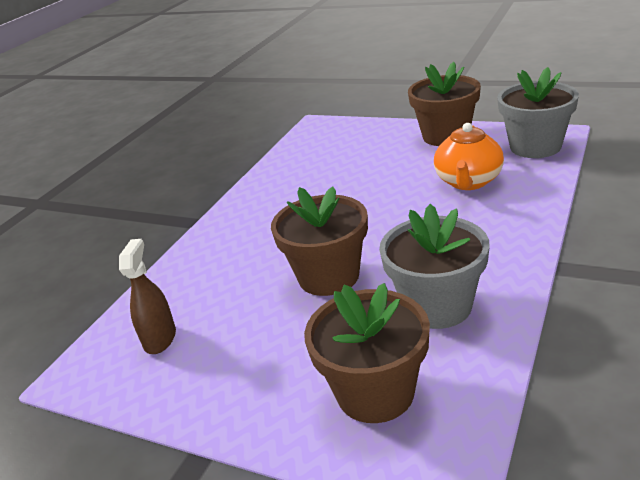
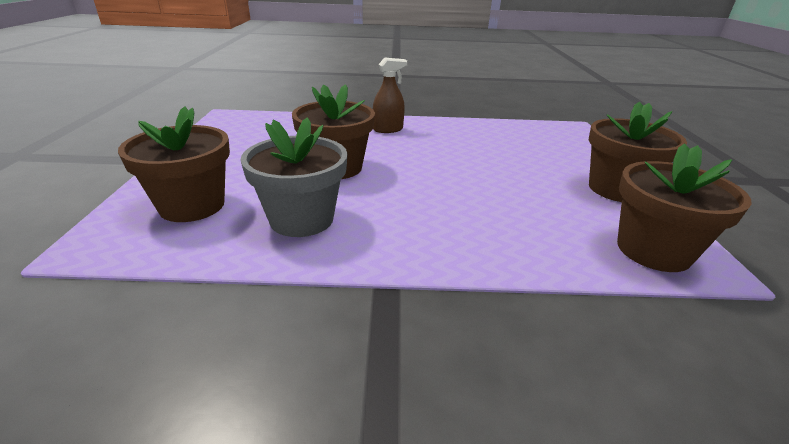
camera: 60 degrees right, 0 degrees up
(160, 339) = (259, 129): brown spray bottle -> brown spray bottle (388, 129)
(468, 182) = (528, 212): orange teapot -> none
(535, 146) = (653, 250): grey flower pot -> brown flower pot

